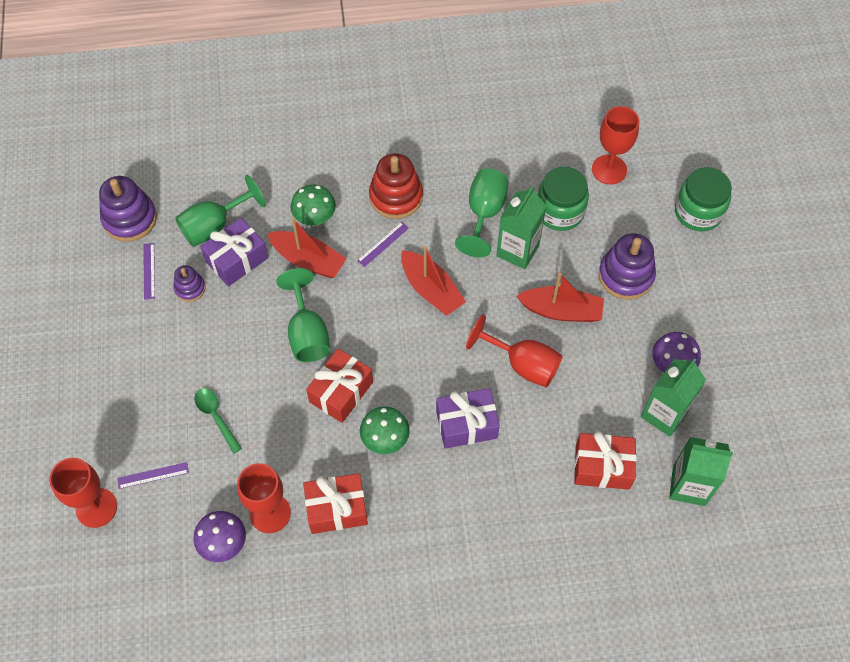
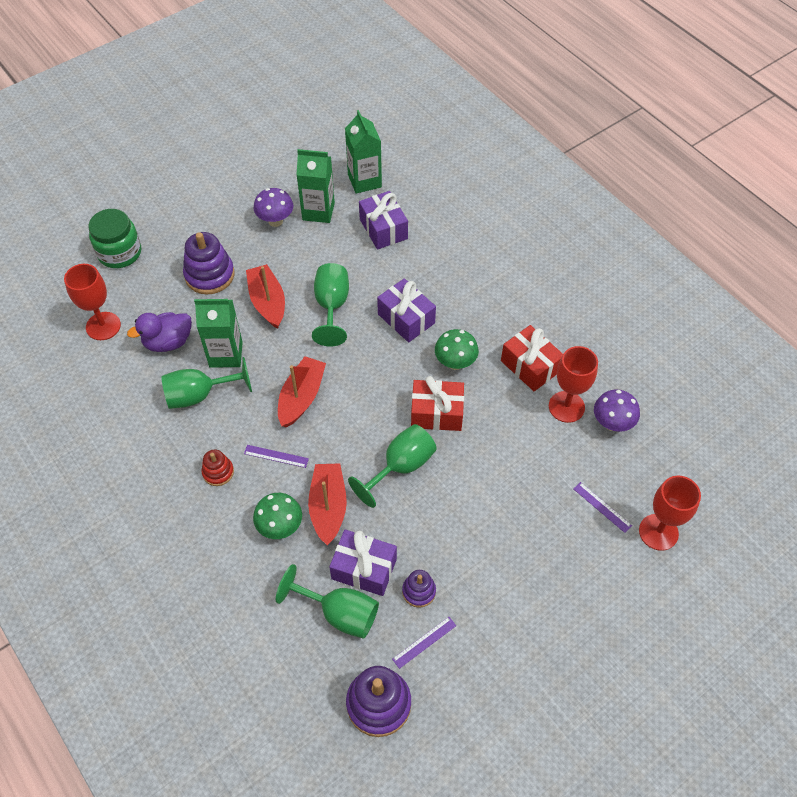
camera: 120 degrees left, 5 degrees down
(216, 417) = (521, 491): green spoon -> none
(396, 197) = (218, 472): red stacking toy -> red stacking toy, size x0.55
(522, 364) = (332, 306): red goblet -> green goblet
(560, 211) = (168, 342): green jar -> purple duck
(602, 467) = (383, 229): red gift -> purple gift

